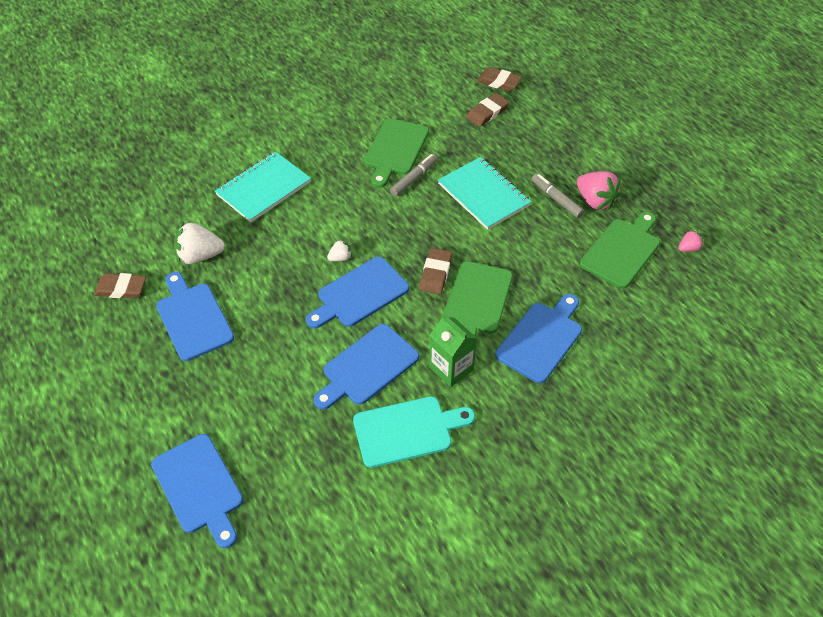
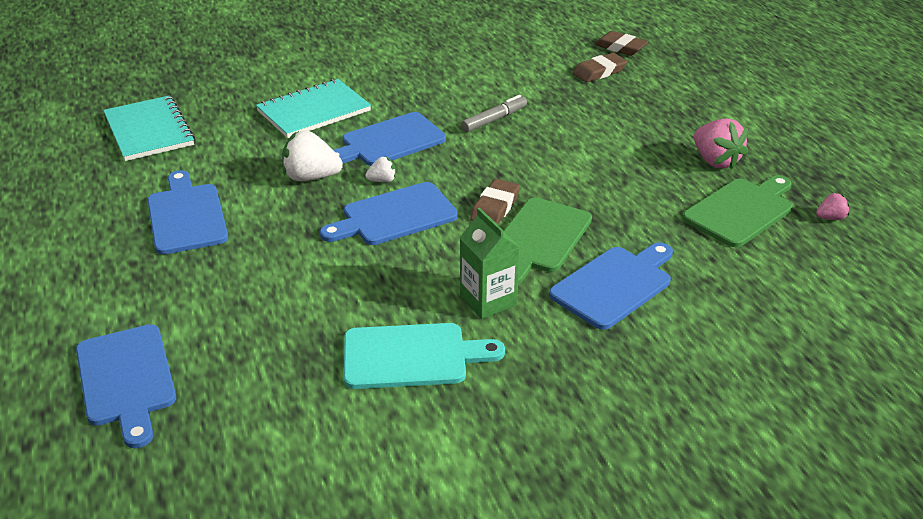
camera: 10 degrees right, 15 degrees down
(121, 288) = (115, 180): brown eraser -> none
(200, 256) = (217, 161): white strawberry -> white strawberry (311, 177)
(367, 367) = (381, 286): blue cutting board -> blue cutting board (389, 141)
(395, 150) = (479, 93): green cutting board -> none
(483, 194) = (575, 142): turquoise notebook -> turquoise notebook (149, 130)
(556, 199) = (666, 154): grey marker -> none

